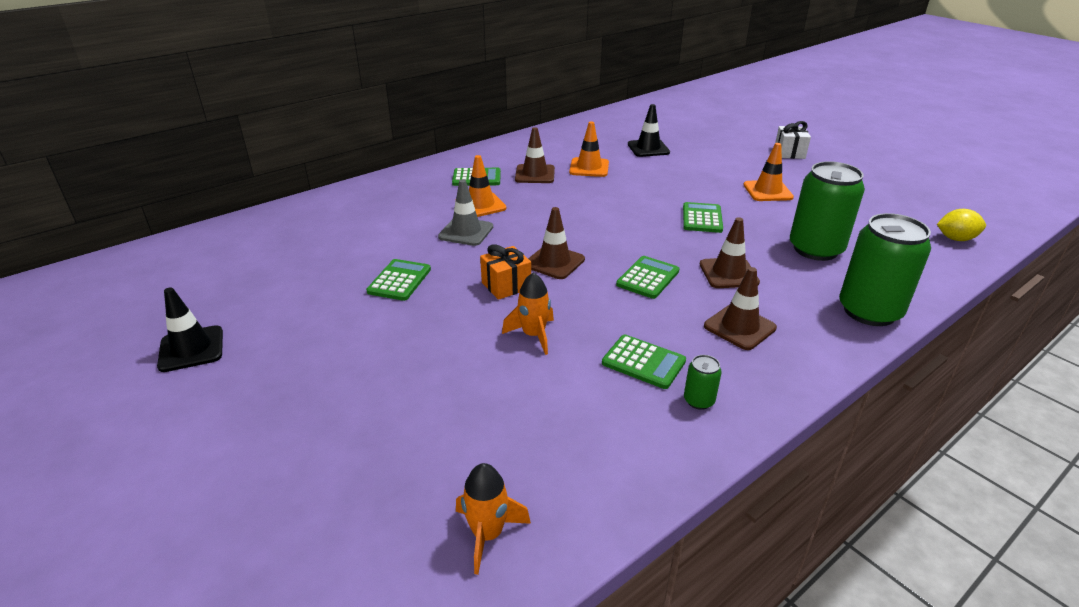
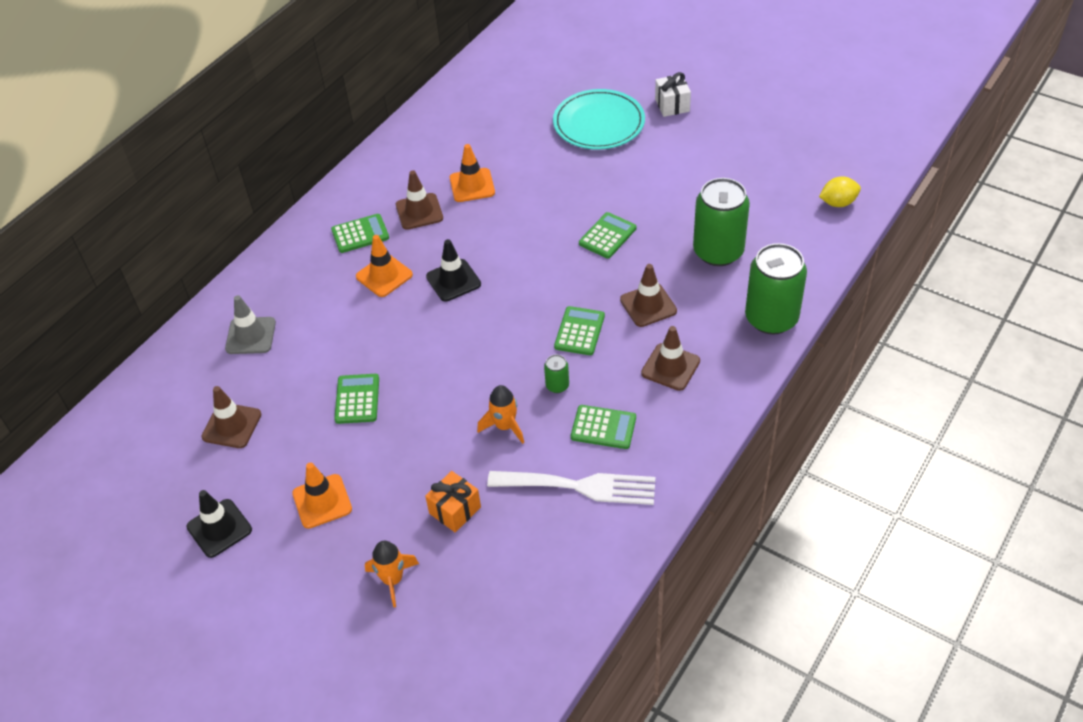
camera: 15 degrees left, 15 degrees up
(466, 232) = (388, 318): grey traffic cone -> grey traffic cone (250, 336)
(487, 534) = (543, 606): orange rocket -> orange rocket (393, 580)
(506, 285) = (457, 377): orange gift -> orange gift (455, 510)
(554, 262) = (489, 335): brown traffic cone -> brown traffic cone (231, 426)
(594, 412) = (580, 486): none -> white fork
(648, 148) = (524, 135): black traffic cone -> black traffic cone (453, 280)
(699, 400) = (655, 452): green can -> green can (557, 385)
(702, 218) = (607, 236): green calculator -> green calculator turned 45 degrees clockwise
(718, 152) = (599, 123): none -> turquoise plate
(767, 191) = (661, 177): orange traffic cone -> orange traffic cone (322, 501)

